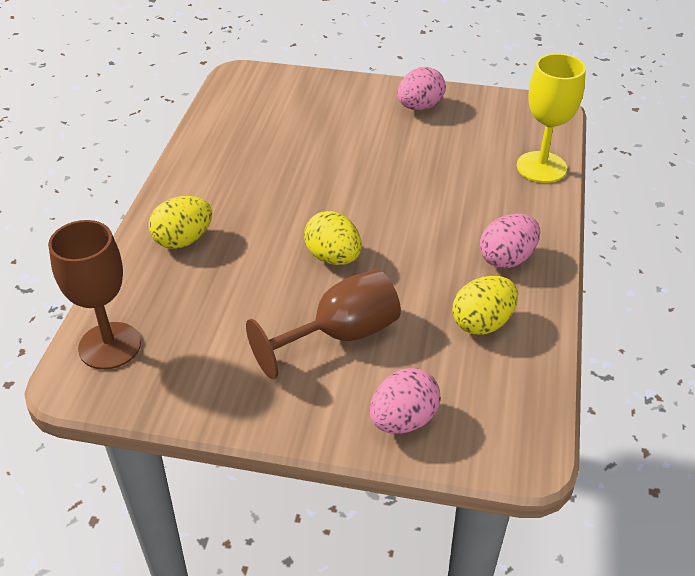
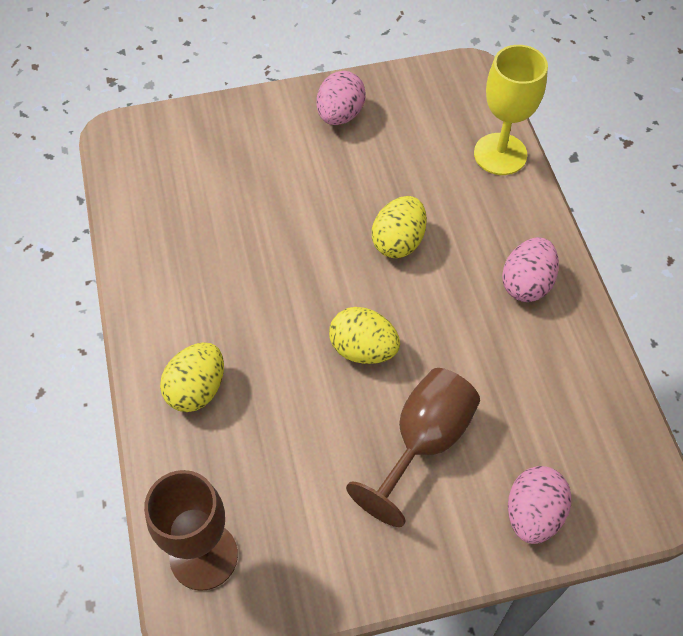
camera: 25 degrees left, 15 degrees up
(482, 323) = (544, 371): yellow egg -> yellow egg (398, 241)

